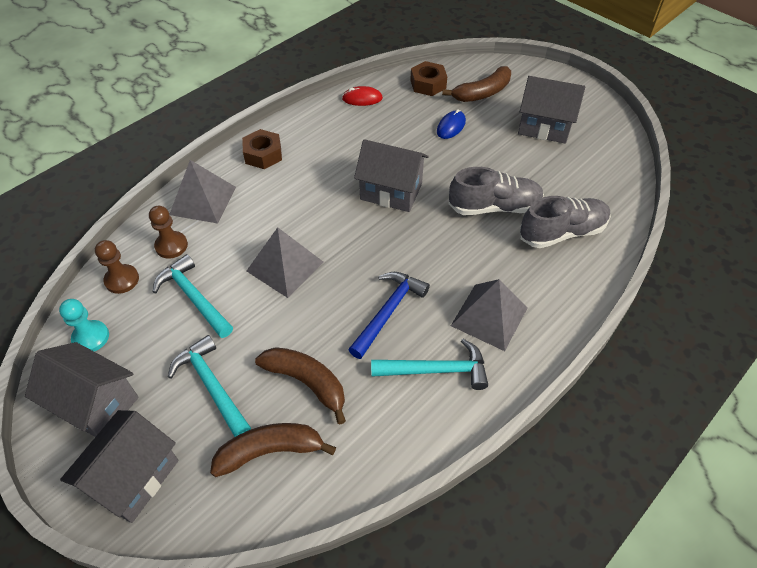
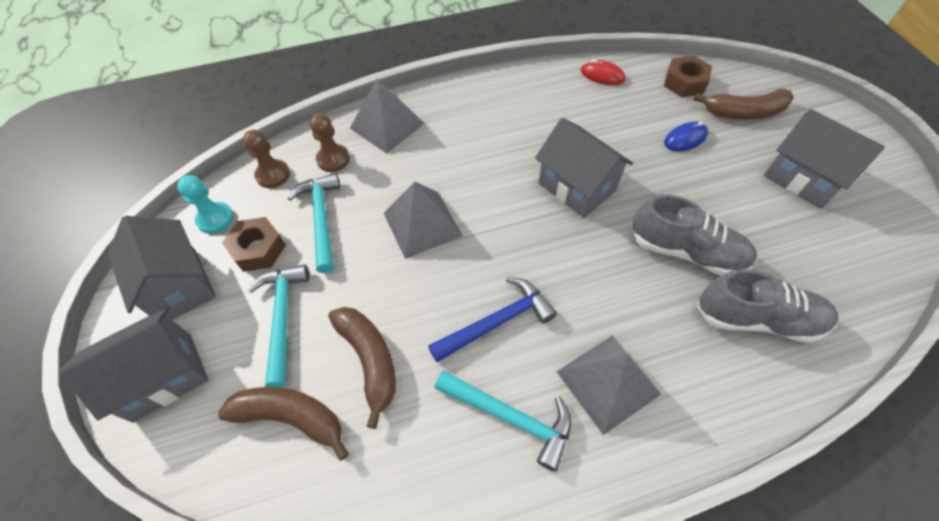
camera: 30 degrees right, 5 degrees up
(263, 154) = (469, 100): brown nut -> brown nut (258, 249)

